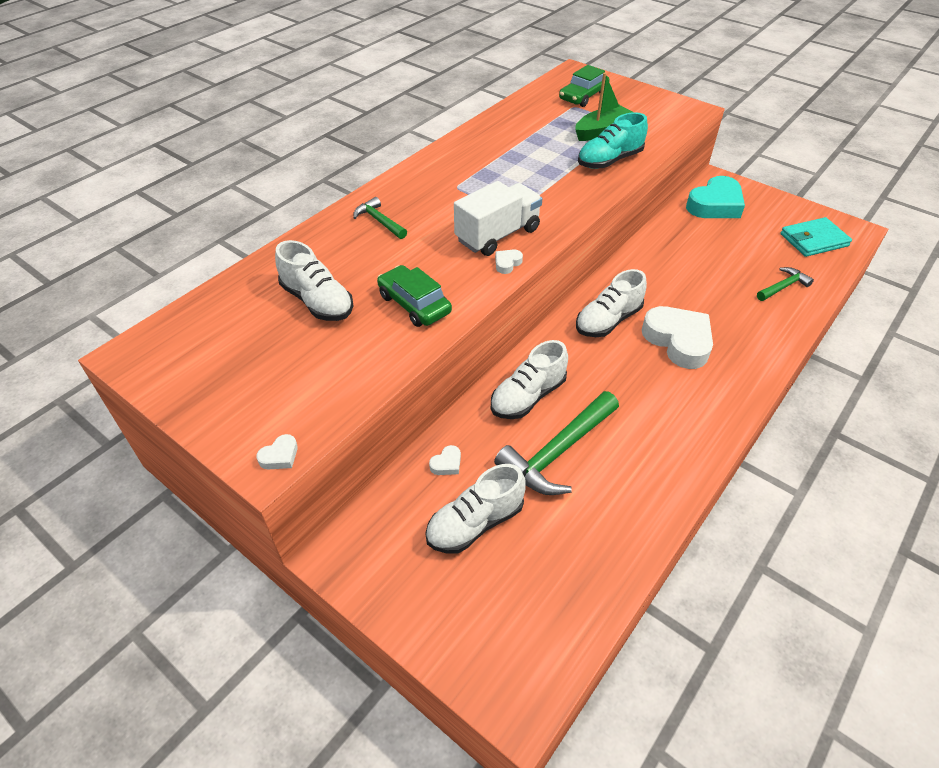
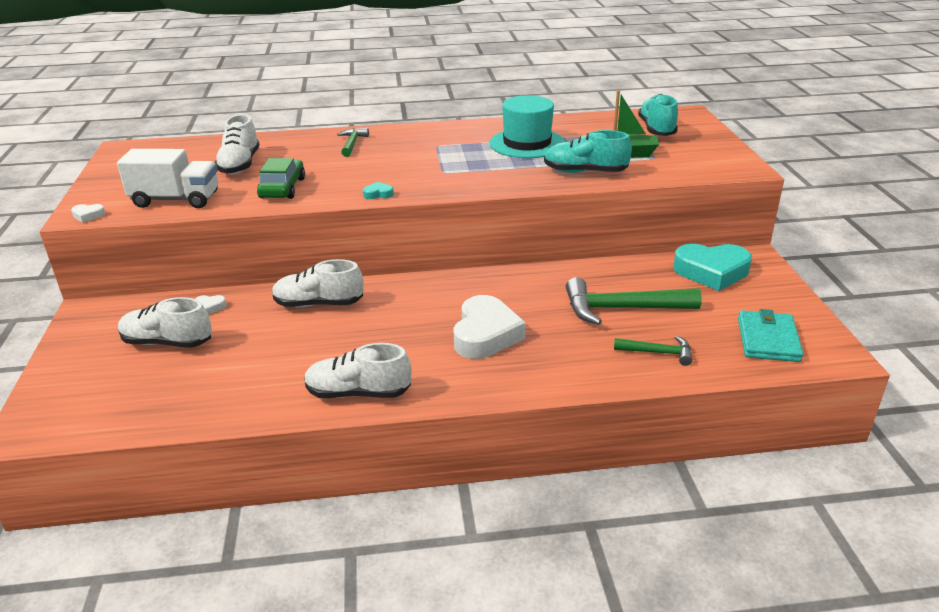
camera: 45 degrees right, 15 degrees down
(497, 235) = (405, 178): white truck -> white truck (176, 200)
(507, 263) = (378, 194): white heart -> turquoise heart
(521, 151) = (527, 143): none -> turquoise hat
(557, 452) = (277, 341): green hammer -> green hammer (622, 309)
(583, 96) = (656, 129): green car -> turquoise shoe
(608, 321) = (457, 295): white shoe -> white shoe (358, 393)
(813, 240) = (768, 340): turquoise wallet -> turquoise wallet turned 75 degrees clockwise

